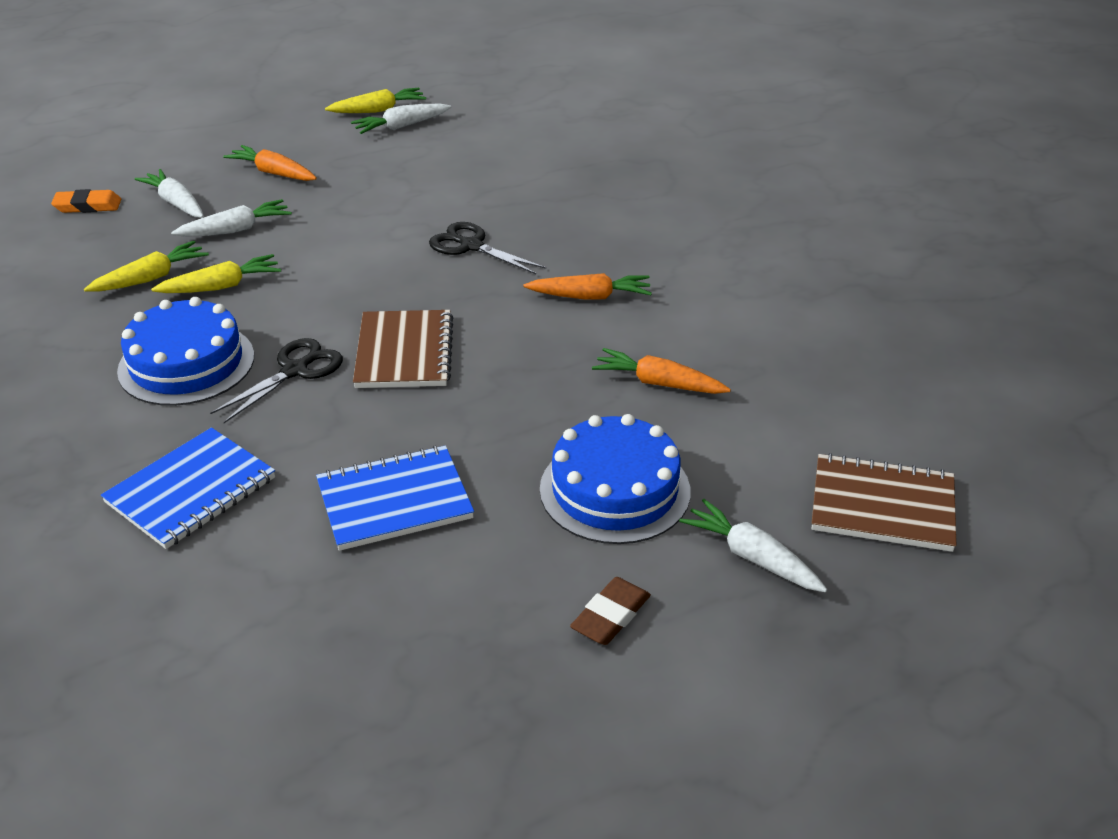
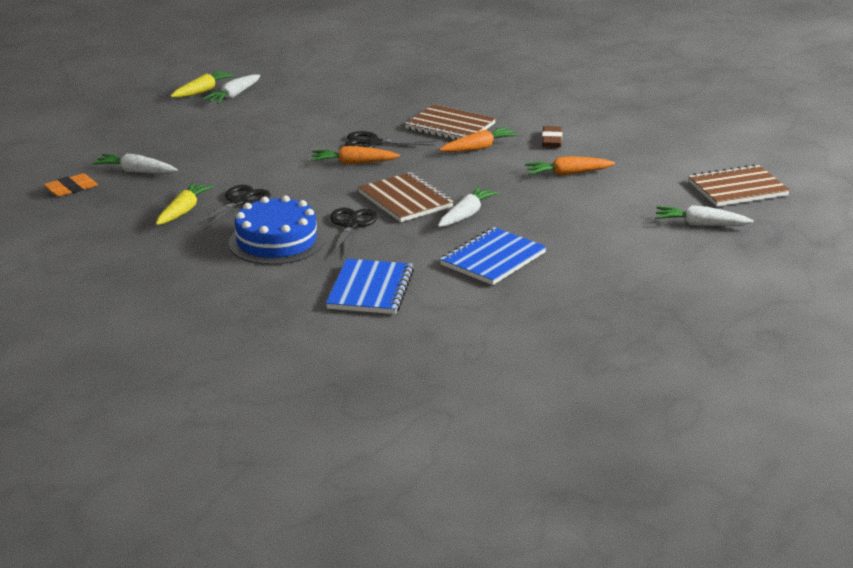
camera: 30 degrees left, 10 degrees down
(221, 286) = (240, 202): yellow carrot -> black scissors
(236, 230) = (203, 174): white carrot -> white carrot (466, 215)
(273, 173) = (181, 140): orange carrot -> orange carrot (353, 163)
(593, 249) = (450, 126): none -> brown notebook
(611, 616) = (662, 265): brown eraser -> brown eraser (552, 140)
(614, 490) = (602, 221): blue cake -> none

